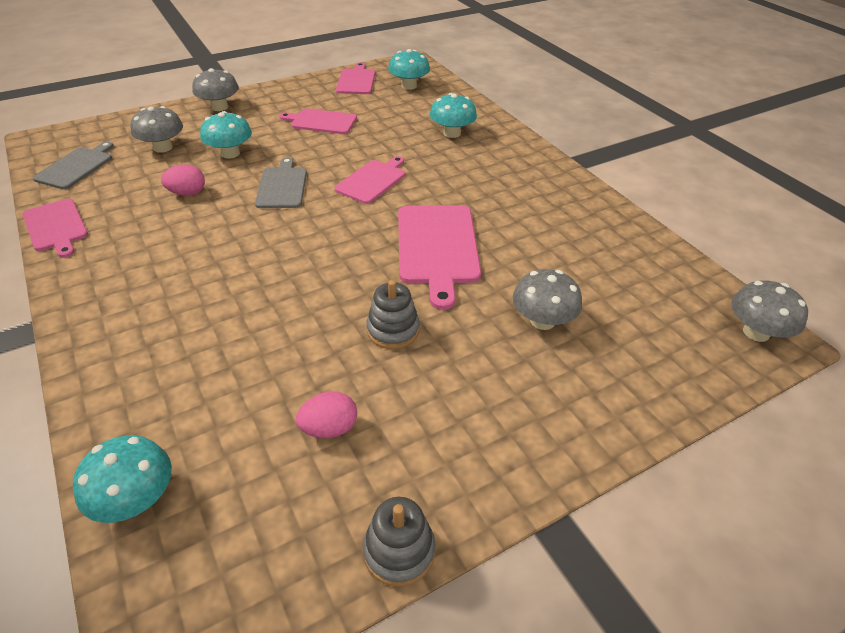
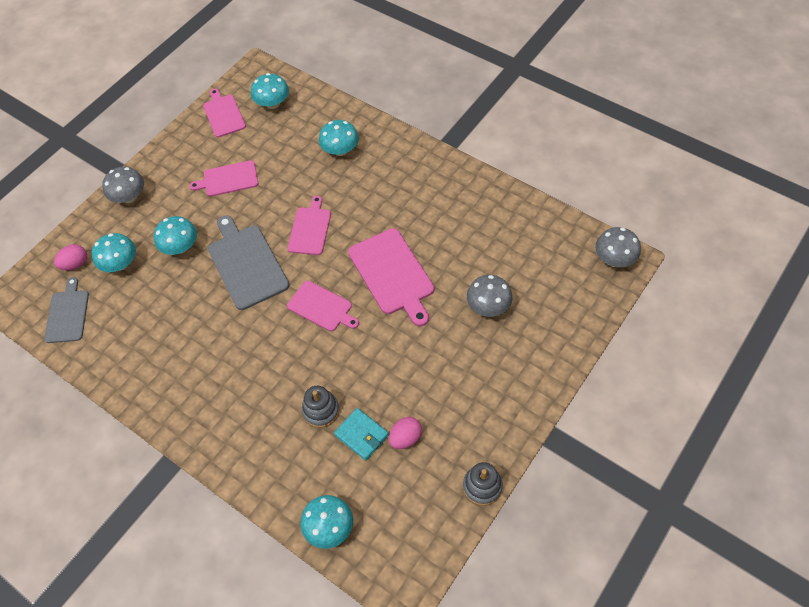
camera: 20 degrees left, 15 degrees up
(56, 227) = (107, 376): pink cutting board -> pink cutting board (321, 307)
(163, 147) = (120, 263): grey mushroom -> turquoise mushroom
(187, 193) = (180, 302): pink egg -> pink egg (75, 264)
(273, 399) = (361, 435): none -> turquoise wallet
(282, 186) = (246, 264): grey cutting board -> grey cutting board, size x1.57
(393, 330) = (402, 355): grey stacking toy -> grey stacking toy (321, 410)

